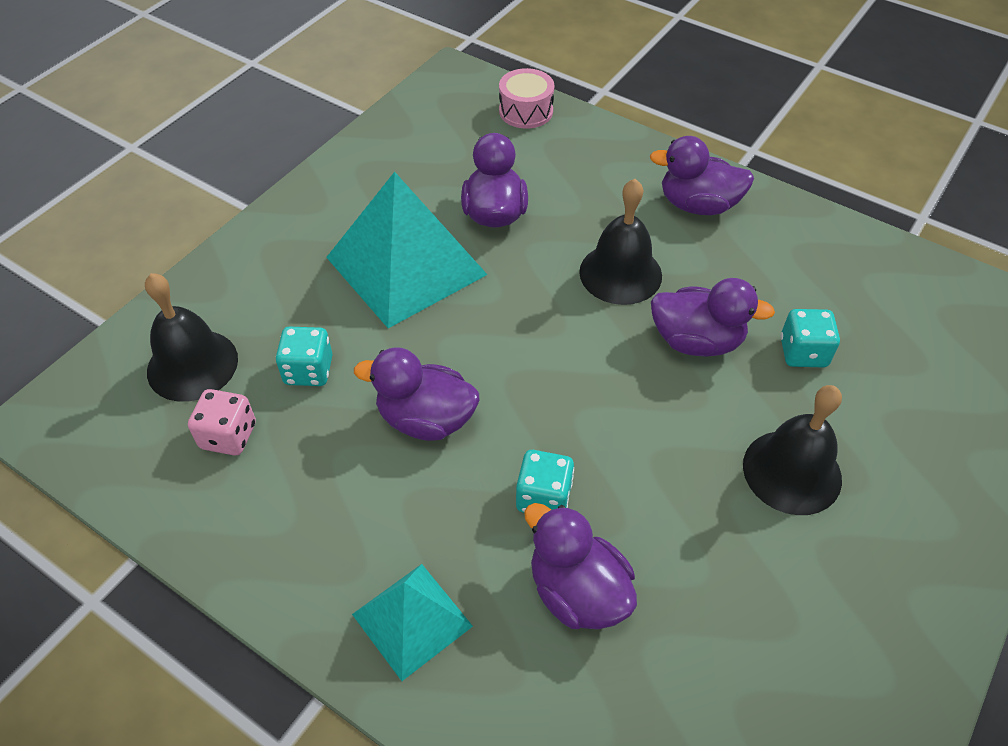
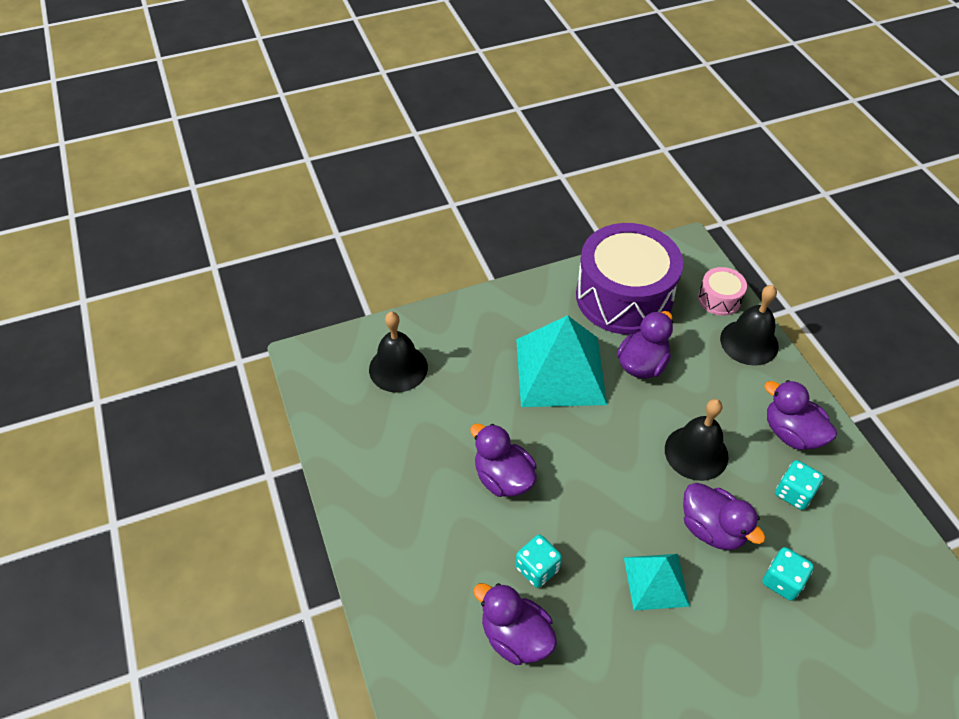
camera: 35 degrees right, 0 degrees up
(228, 436) = (390, 423): pink dice -> none
(308, 370) = (458, 408): turquoise dice -> turquoise dice (794, 493)
(411, 620) = (414, 590): turquoise pyramid -> turquoise pyramid (656, 581)
(421, 154) = (624, 297): none -> purple drum
(577, 592) = (515, 636): purple duck -> purple duck turned 45 degrees counterclockwise
(792, 471) = (707, 653): black bell -> black bell (749, 342)

